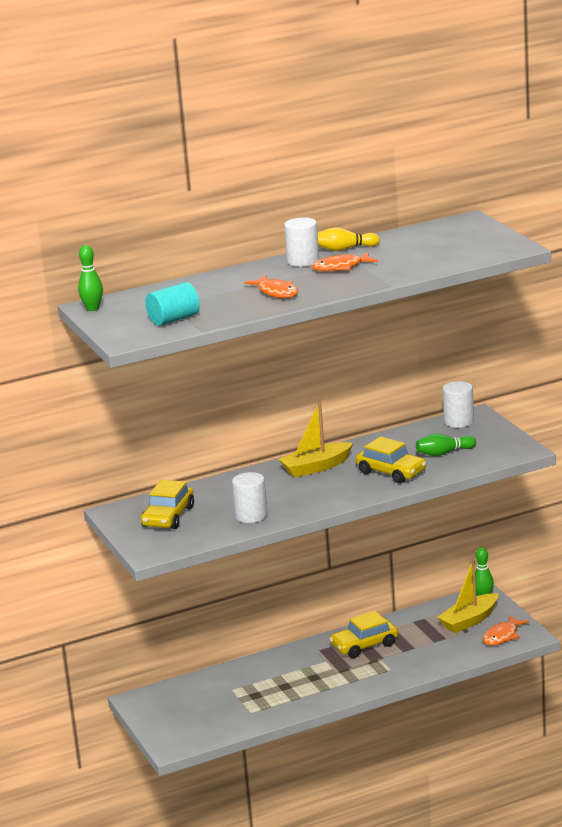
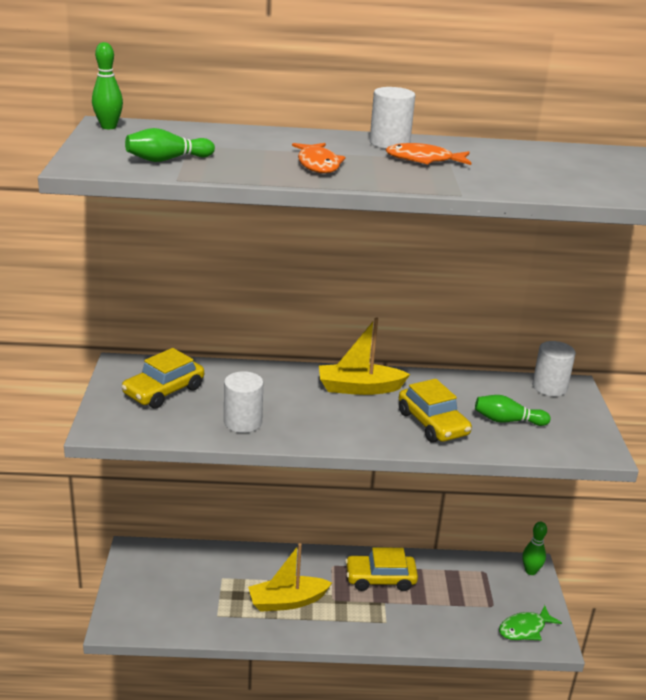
camera: 20 degrees right, 5 degrees up
(174, 319) = (167, 160): turquoise cylinder -> green bowling pin
(345, 249) = (450, 144): yellow bowling pin -> none
(469, 620) = (501, 593): yellow boat -> yellow boat (287, 601)
(502, 636) = (525, 629): orange fish -> green fish

